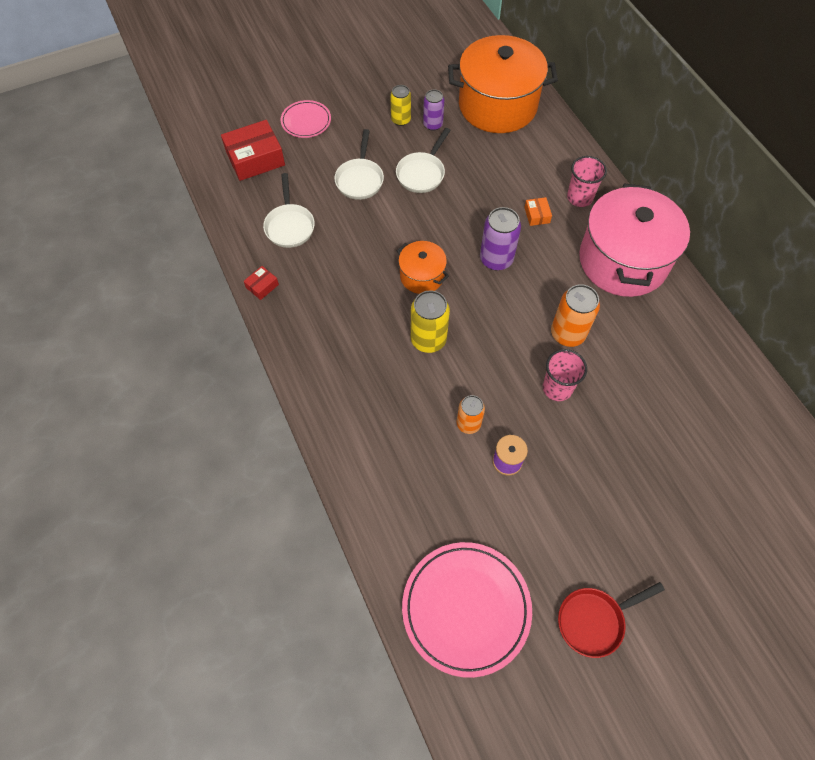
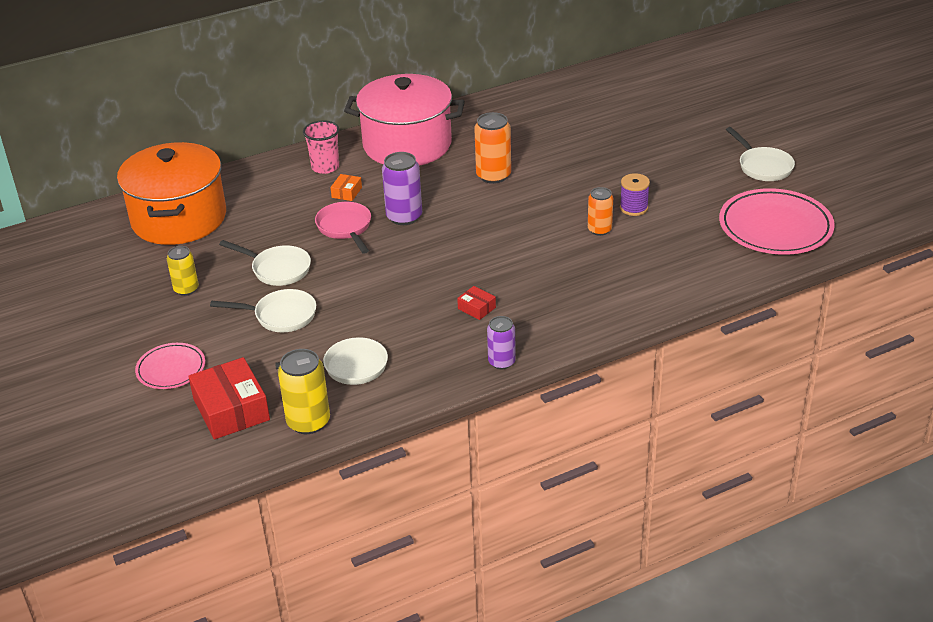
camera: 90 degrees left, 25 degrees down
(262, 286) = (442, 381): red box -> red box (476, 308)
(422, 276) = (426, 264): orange pot -> none
(428, 339) = (507, 256): yellow can -> yellow can (308, 422)
(433, 124) = (199, 264): purple can -> purple can (501, 362)
(479, 216) = (345, 228): none -> pink pan
(537, 215) = (346, 192): orange box -> orange box turned 60 degrees counterclockwise
(557, 388) = (554, 182): pink cup -> none
(594, 620) = (762, 166): red pan -> white pan

